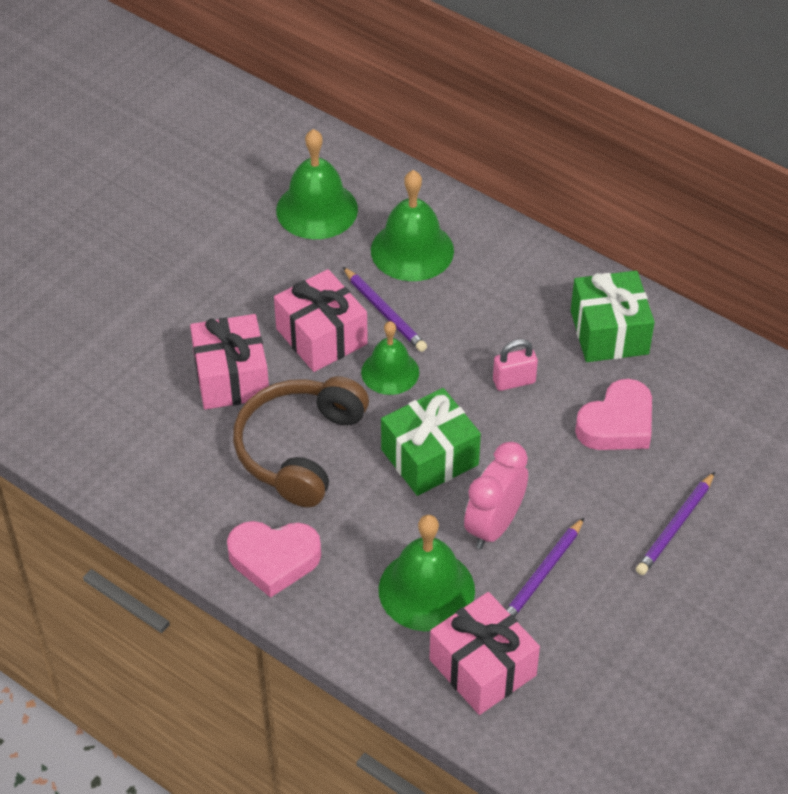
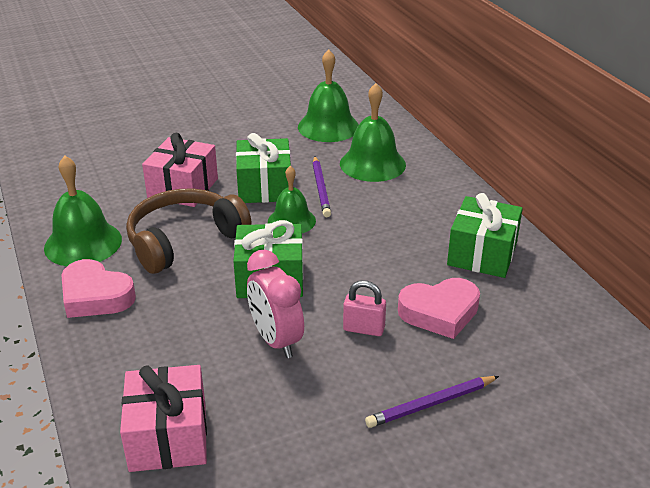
camera: 30 degrees right, 15 degrees down
(321, 336) = (264, 187): pink gift -> green gift
(426, 589) = (181, 361): green bell -> green bell (83, 243)
(494, 526) = (276, 340): pink clock -> pink clock turned 90 degrees counterclockwise
(514, 381) = (378, 257): pink padlock -> pink padlock (363, 329)
(542, 575) = (282, 390): purple pencil -> none

